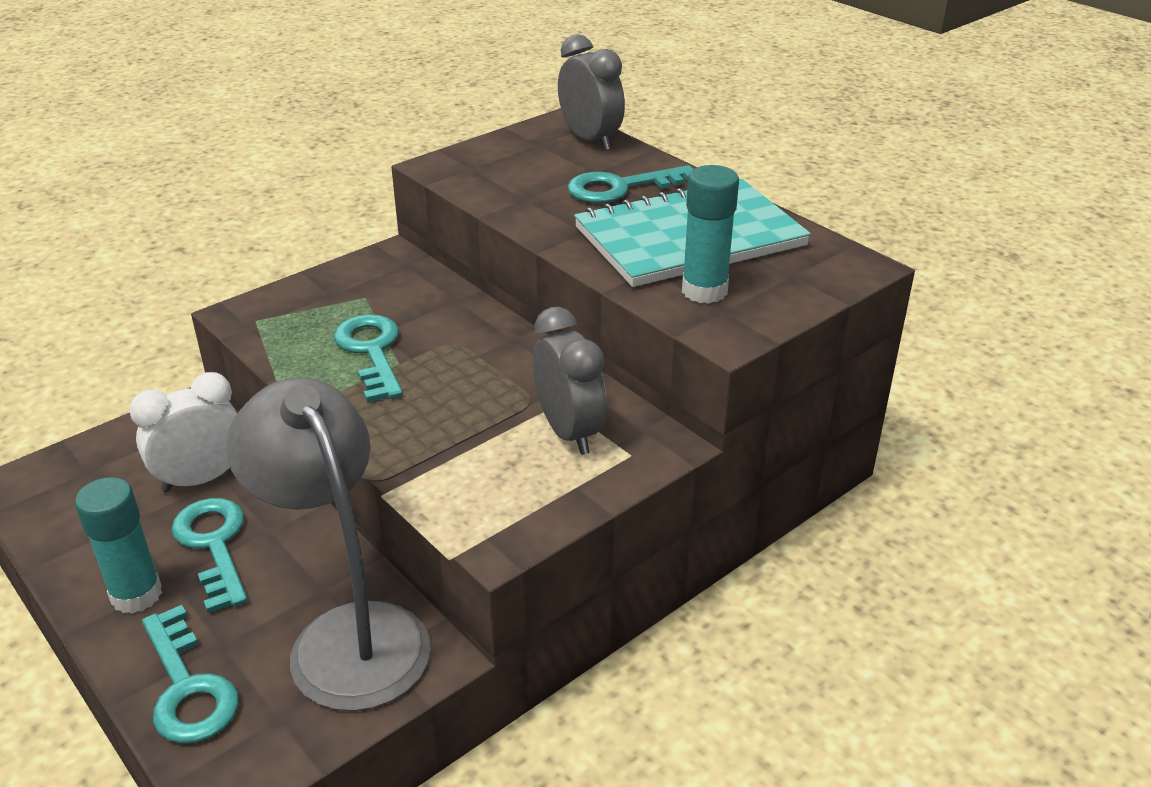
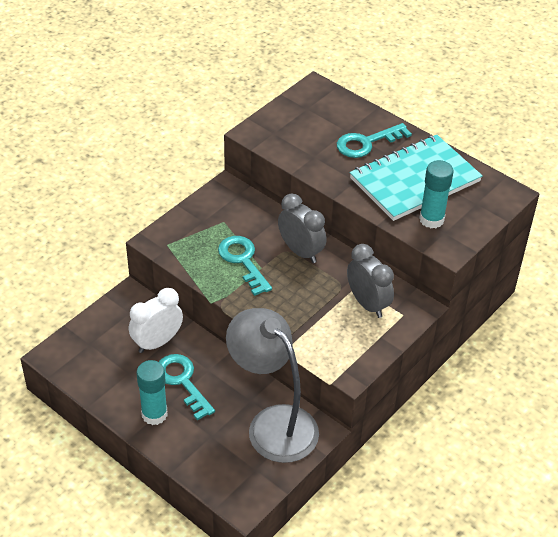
camera: 10 degrees left, 10 degrees up
(187, 687) = (204, 460): turquoise key -> none
(590, 140) = (337, 102): grey clock -> grey clock (301, 251)

